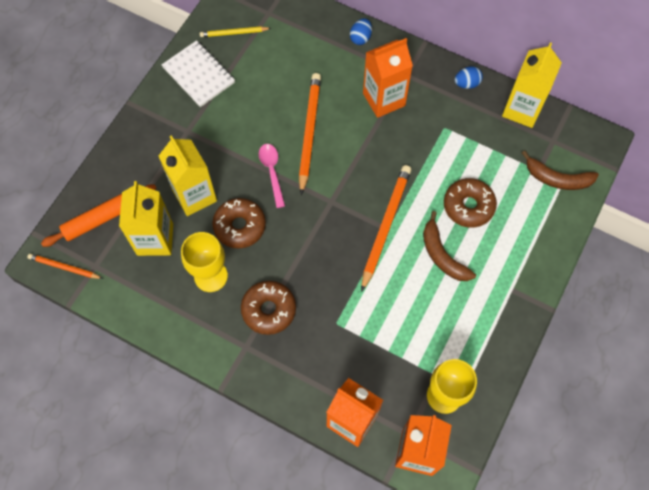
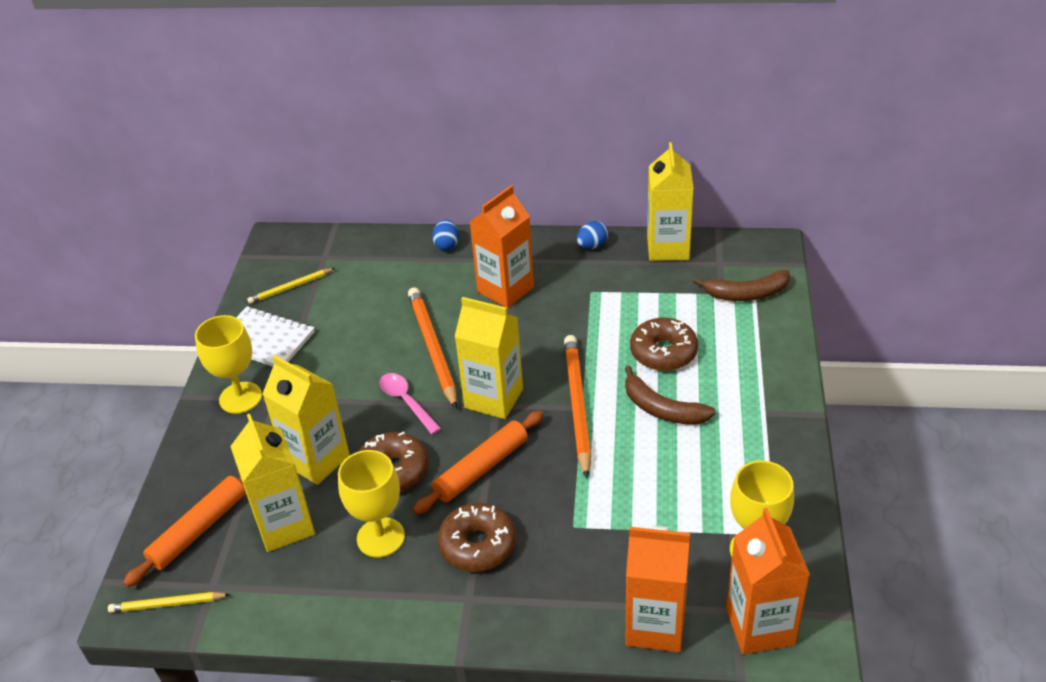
camera: 20 degrees left, 25 degrees down
(64, 267) = (167, 604): orange pencil -> yellow pencil
(164, 120) = (240, 398): none -> yellow goblet
(297, 250) = (481, 468): none -> orange rolling pin
(331, 195) = (494, 398): none -> yellow carton

